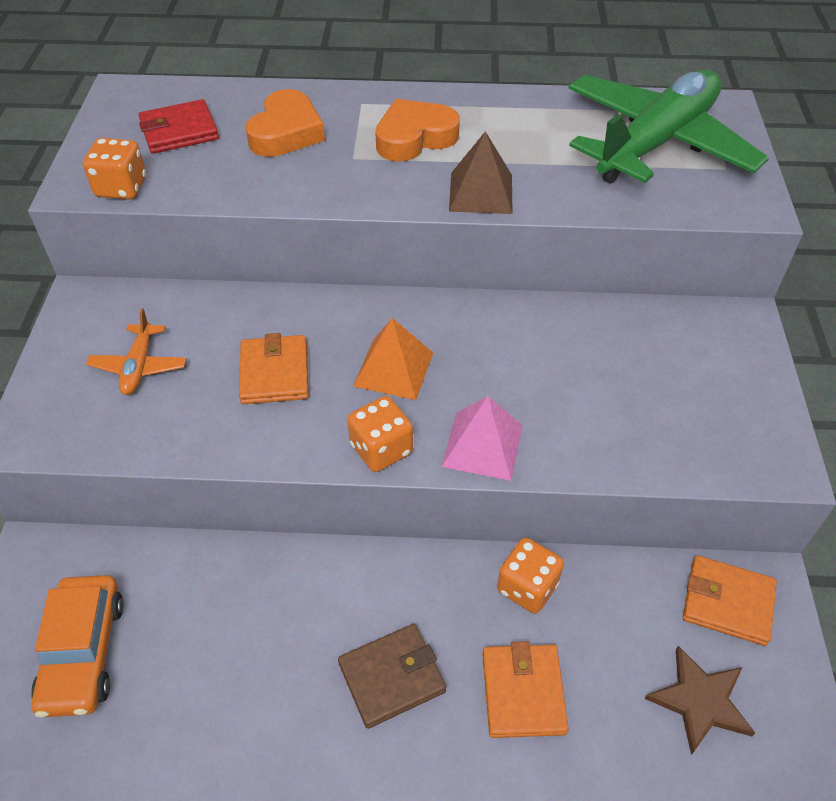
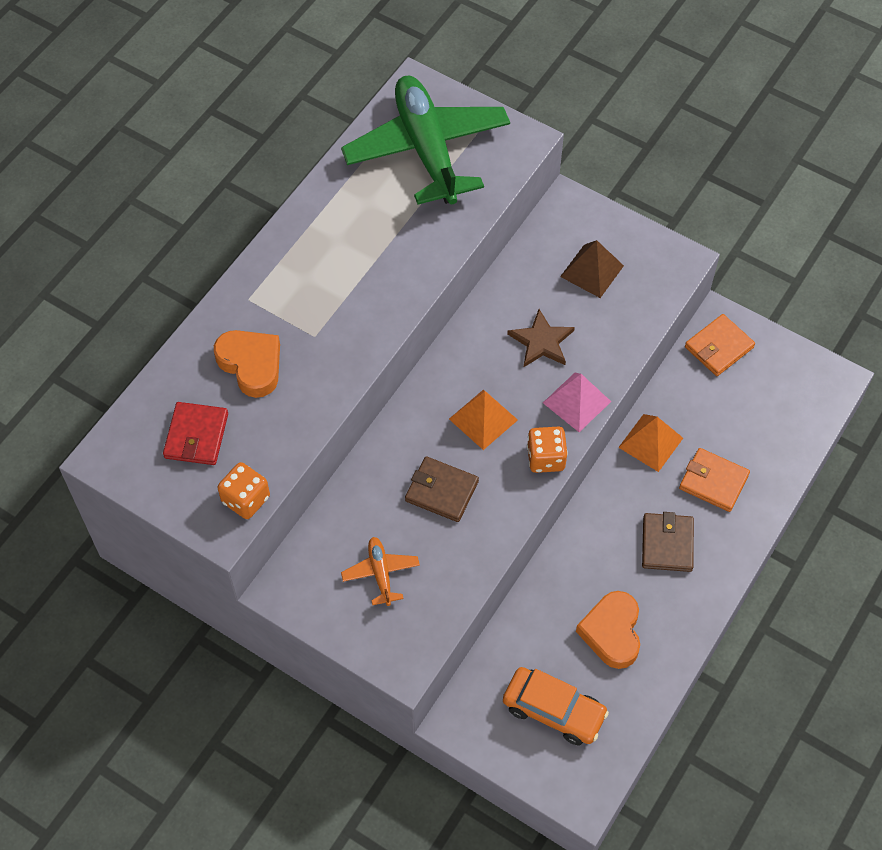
camera: 60 degrees left, 10 degrees up
(139, 366) = (381, 573): orange plane -> orange plane turned 135 degrees counterclockwise
(274, 373) = (441, 491): orange wallet -> brown wallet
(414, 138) = (318, 286): orange heart -> orange heart (612, 632)
(481, 192) = (408, 279): brown pyramid -> brown pyramid (592, 271)
(527, 587) = (651, 442): orange dice -> orange pyramid
(700, 701) = (765, 399): brown star -> brown star (541, 341)

